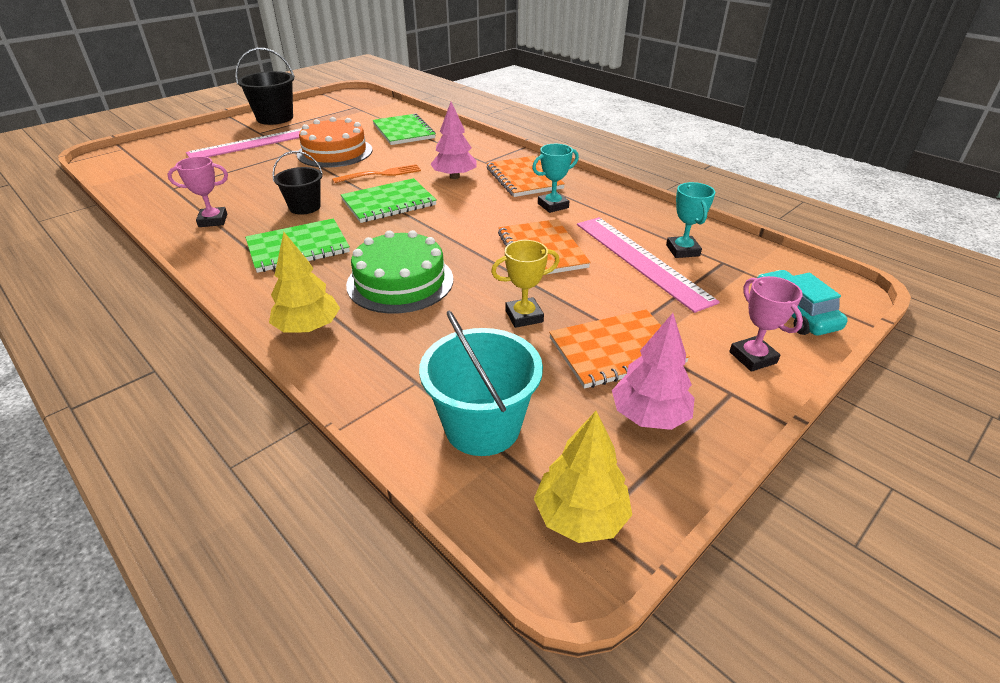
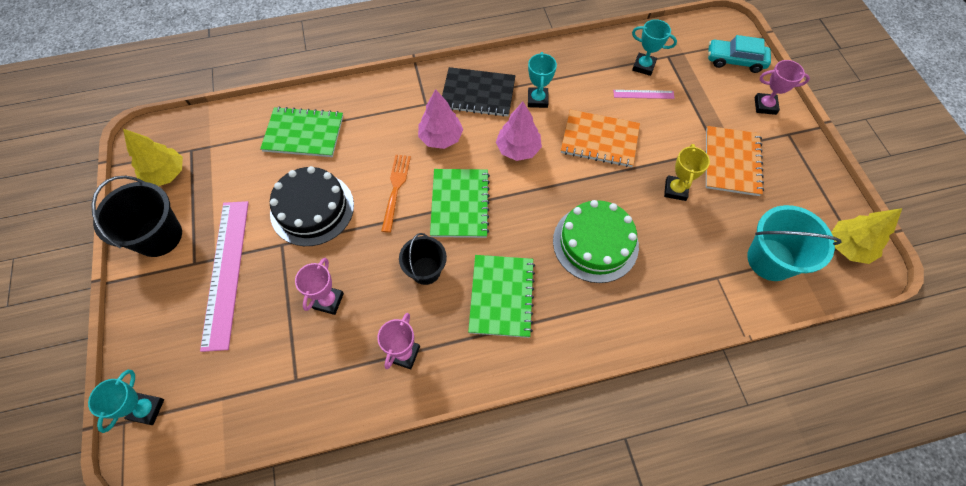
camera: 60 degrees left, 25 degrees up
(134, 152) = (147, 409): none -> turquoise trophy
(251, 180) = (328, 301): none -> pink trophy
(308, 328) = (627, 321): yellow tree -> yellow tree (166, 174)
(335, 152) = (312, 209): orange cake -> black cake
(524, 178) = (478, 93): orange notebook -> black notebook
(641, 260) = (643, 94): pink ruler -> pink ruler, size x0.44
(649, 416) = (792, 179): pink tree -> pink tree (518, 149)

